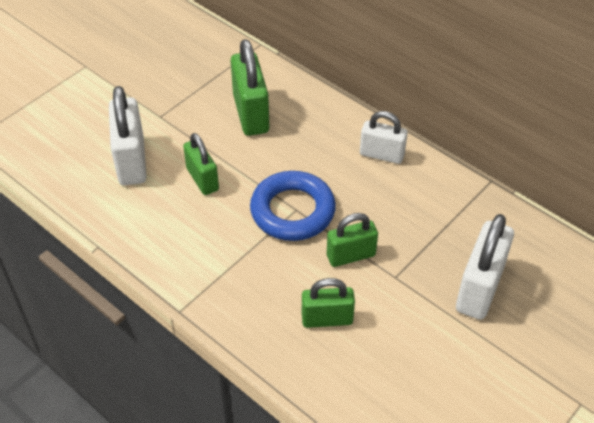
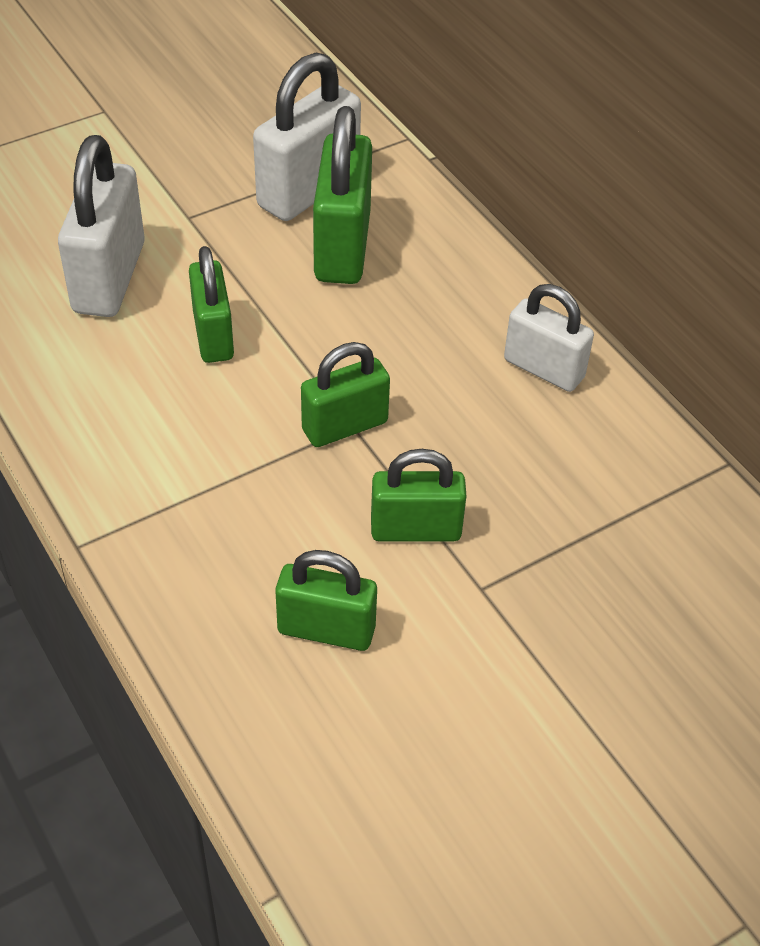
camera: 15 degrees right, 0 degrees up
(292, 211) = (345, 426): blue ring -> green padlock
(479, 288) = (630, 651): white padlock -> white padlock (309, 190)

